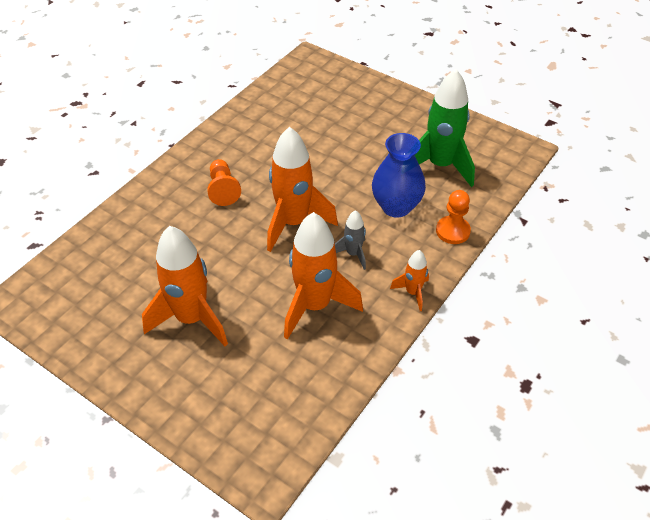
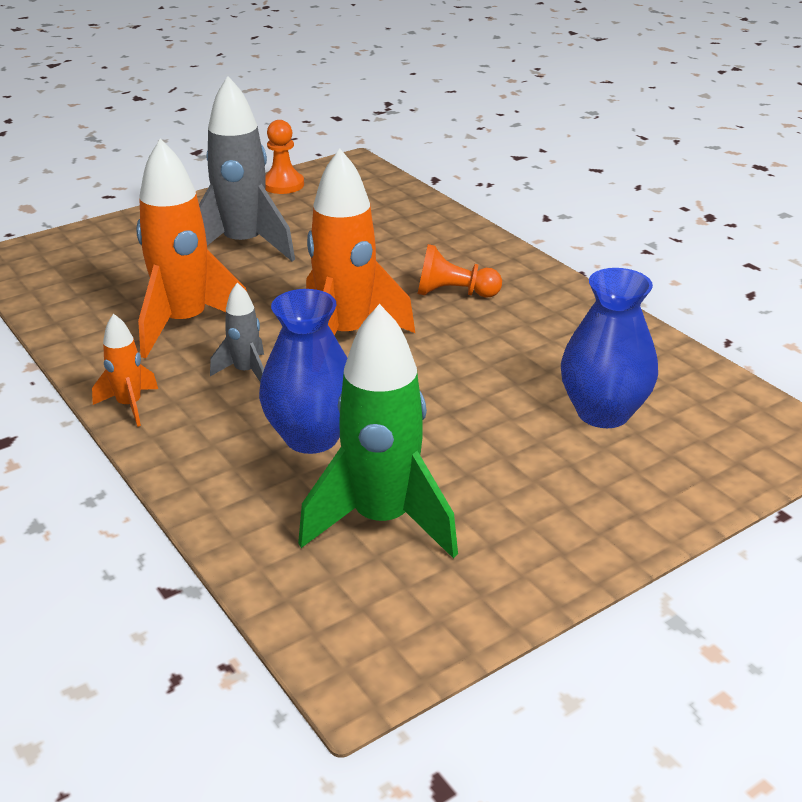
camera: 110 degrees right, 15 degrees down
(192, 318) = (243, 246): orange rocket -> grey rocket
(320, 114) = (603, 412): none -> blue vase
(453, 231) = (210, 482): orange pawn -> orange pawn (283, 185)

